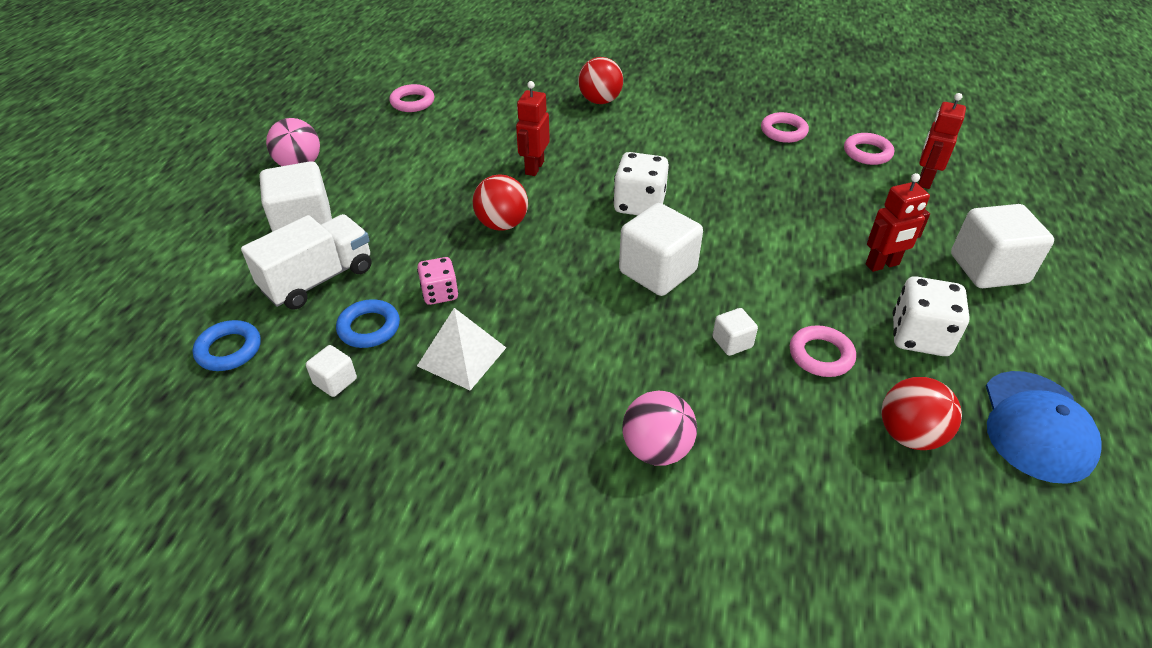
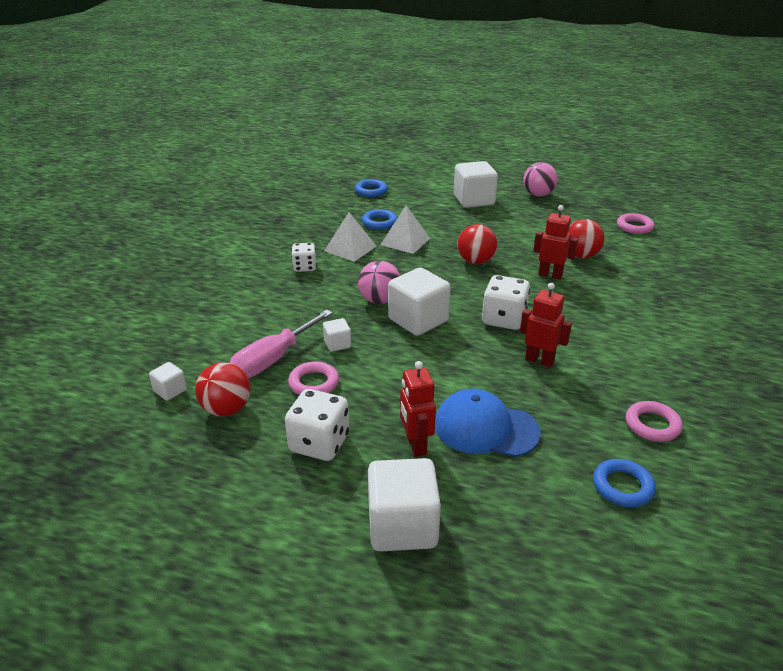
camera: 95 degrees right, 10 degrees down
(318, 279) = (422, 207): white truck -> none
(335, 381) = (341, 216): white cube -> white cube (170, 391)
(440, 293) = (405, 241): pink dice -> white pyramid
(528, 408) = (304, 267): none -> white dice
(600, 101) = (673, 311): red ball -> red ball (580, 256)
(656, 449) = (259, 305): pink ball -> pink ball (379, 300)
(788, 404) = (273, 359): none -> pink screwdriver
(867, 153) = (622, 486): pink ring -> blue ring
(924, 180) = (570, 524): red robot -> red robot (539, 360)
(1036, 426) = (204, 484): blue cap -> blue cap (485, 428)

